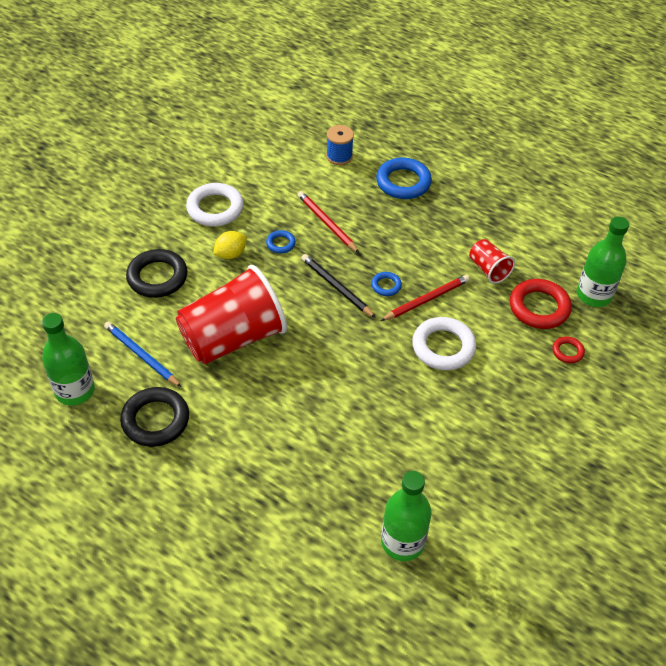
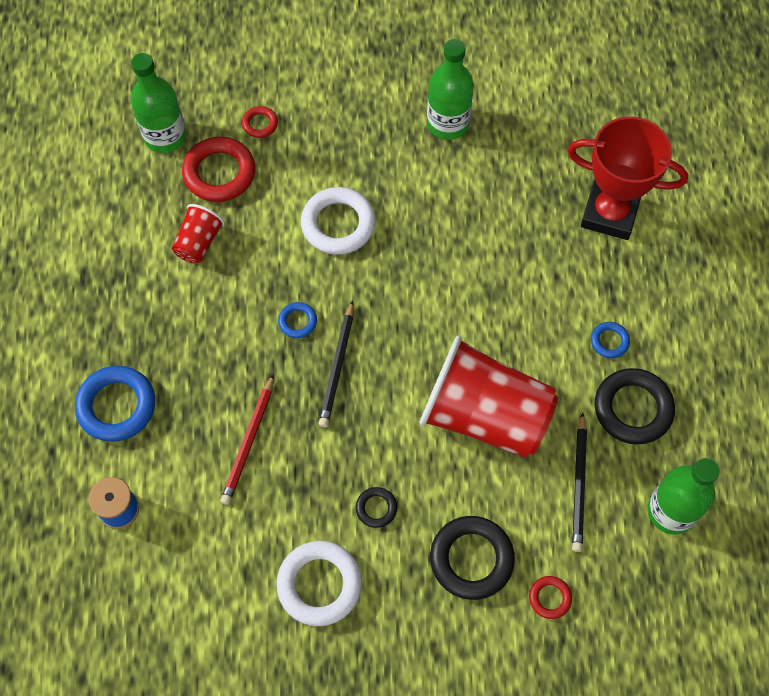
camera: 125 degrees left, 15 degrees up
(98, 297) = (549, 598): none -> red ring
(141, 356) = (579, 484): blue pencil -> black pencil
(230, 254) = (376, 508): yellow lemon -> black ring
(280, 244) = (319, 467): blue ring -> blue ring (609, 341)
(310, 521) = (609, 213): none -> red trophy
(402, 542) = (566, 139): green bottle -> green bottle (448, 123)
(426, 300) = (287, 274): red pencil -> none

